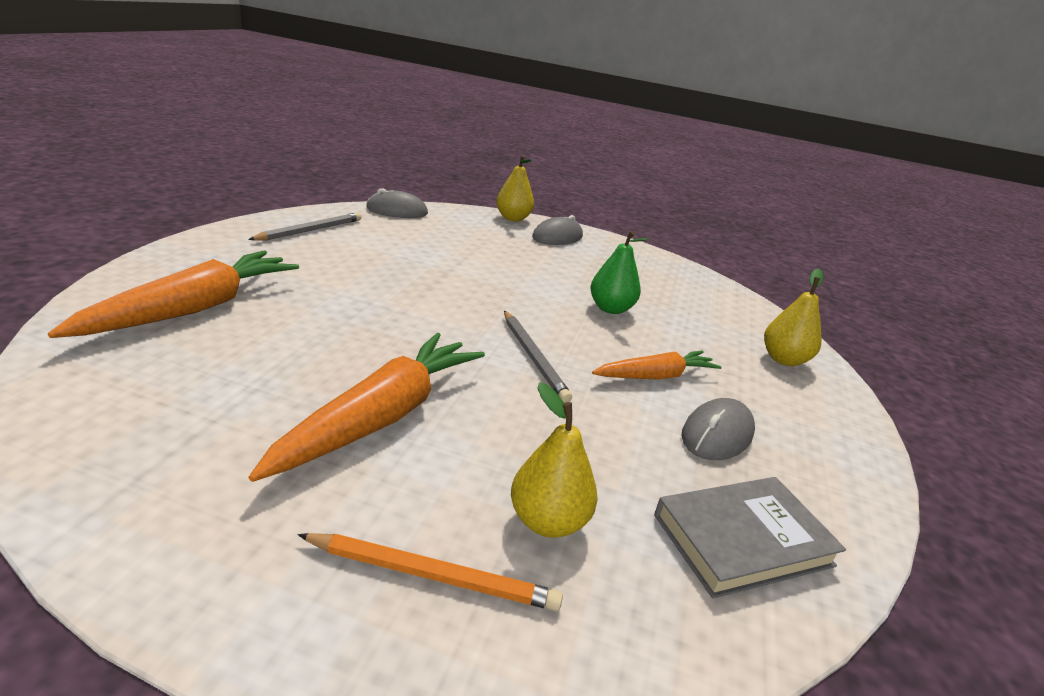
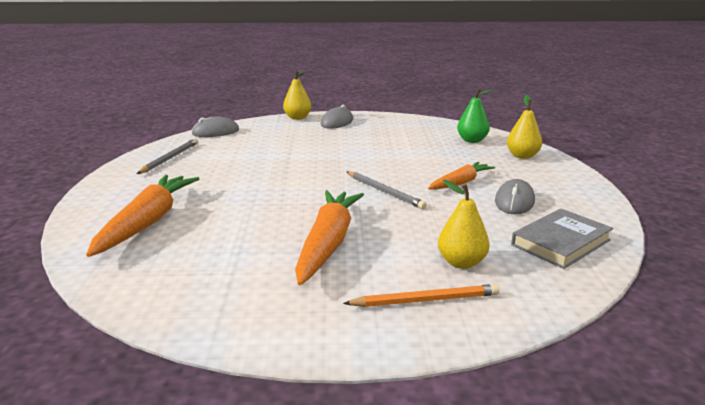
camera: 15 degrees left, 5 degrees down
(610, 309) = (406, 155): green pear -> green pear (472, 140)

